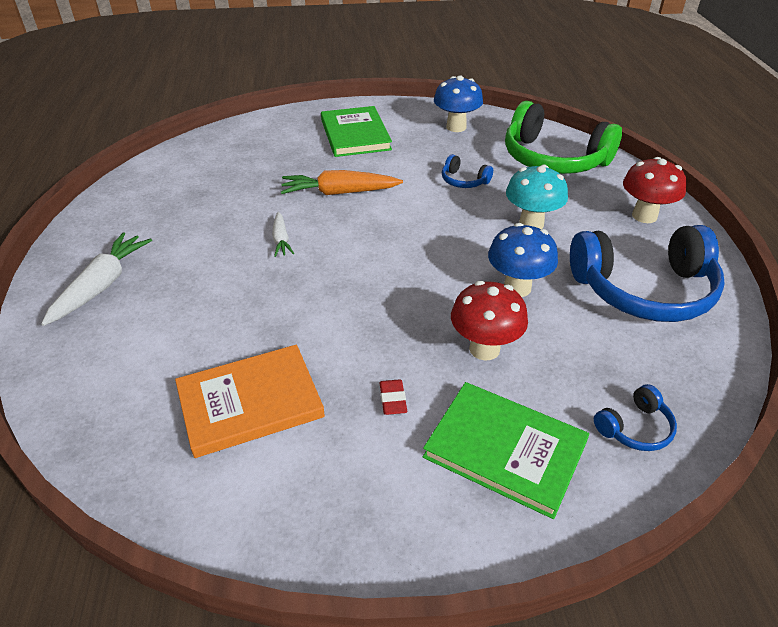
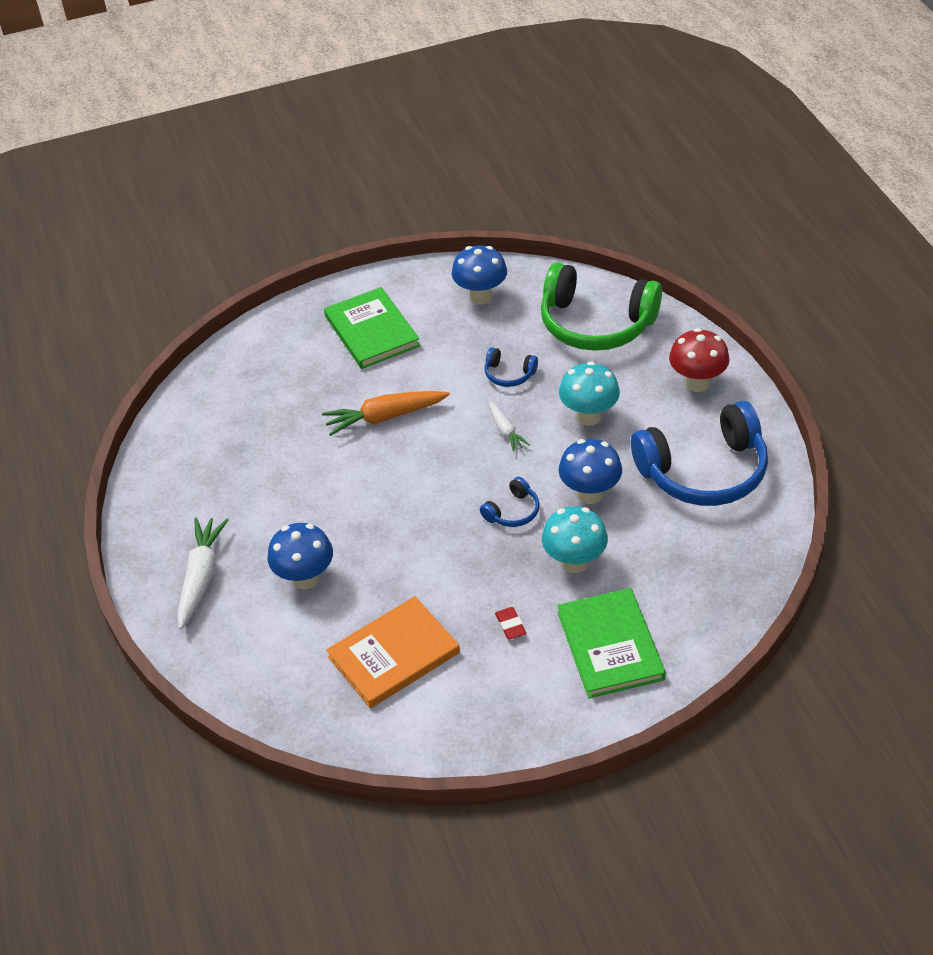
camera: 10 degrees left, 5 degrees up
(198, 307) = (305, 578): none -> blue mushroom
(281, 239) = (349, 488): white carrot -> white carrot (505, 431)
(484, 349) = (574, 562): red mushroom -> turquoise mushroom
(505, 450) = (610, 645): green book -> green book turned 60 degrees clockwise
(635, 428) = (708, 605): blue headphones -> blue headphones (513, 511)

